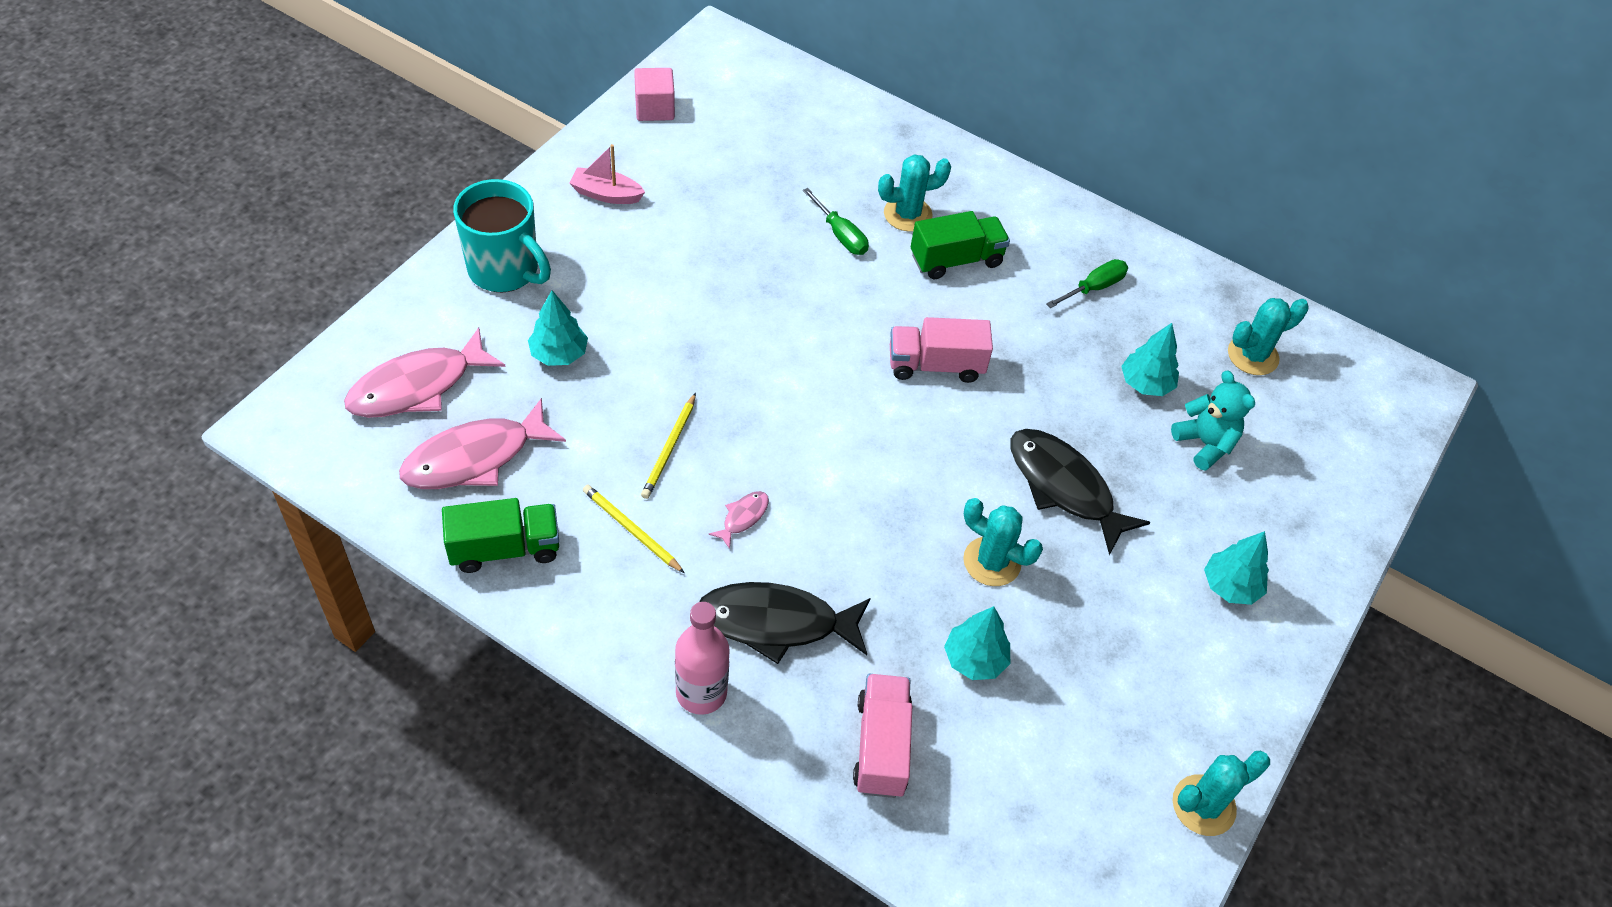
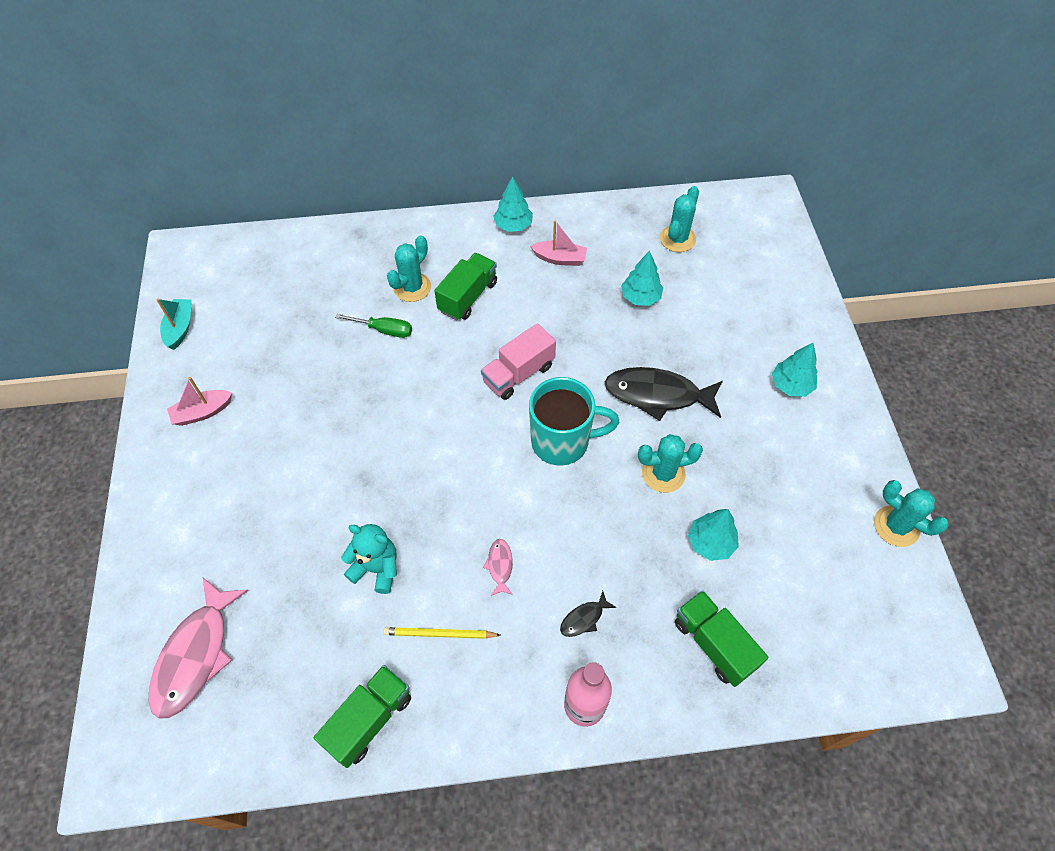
camera: 35 degrees left, 5 degrees up
(475, 458) = (287, 673): pink fish -> none
(505, 270) = (180, 520): turquoise mug -> turquoise mug (562, 442)
(559, 354) = (276, 551): turquoise tree -> turquoise tree (513, 225)
(654, 109) = (180, 328): pink cube -> turquoise boat
(670, 448) = (411, 557): yellow pencil -> none
(776, 623) = (584, 618): black fish -> black fish, size x0.45
(881, 746) = (714, 644): pink truck -> green truck
(1093, 288) = (560, 259): green screwdriver -> pink boat
(1203, 805) = (896, 526): turquoise cactus -> turquoise cactus turned 75 degrees counterclockwise
(1205, 443) = (702, 310): turquoise teddy bear -> turquoise teddy bear (376, 568)

